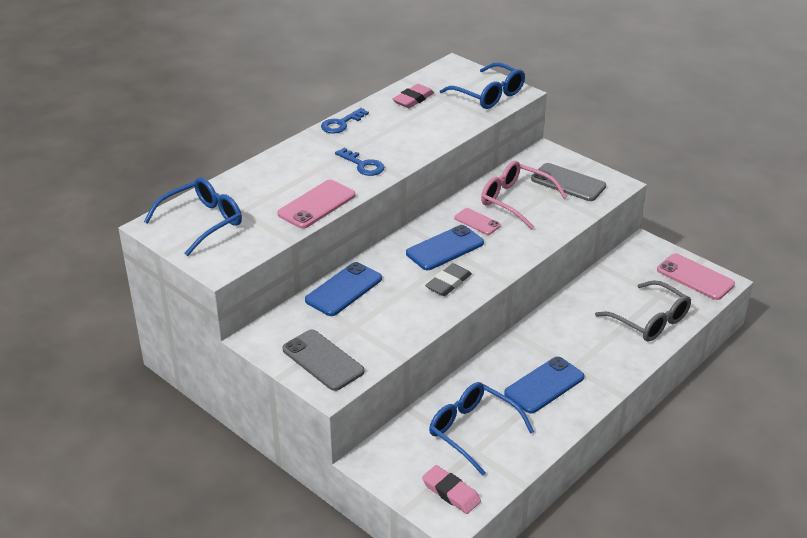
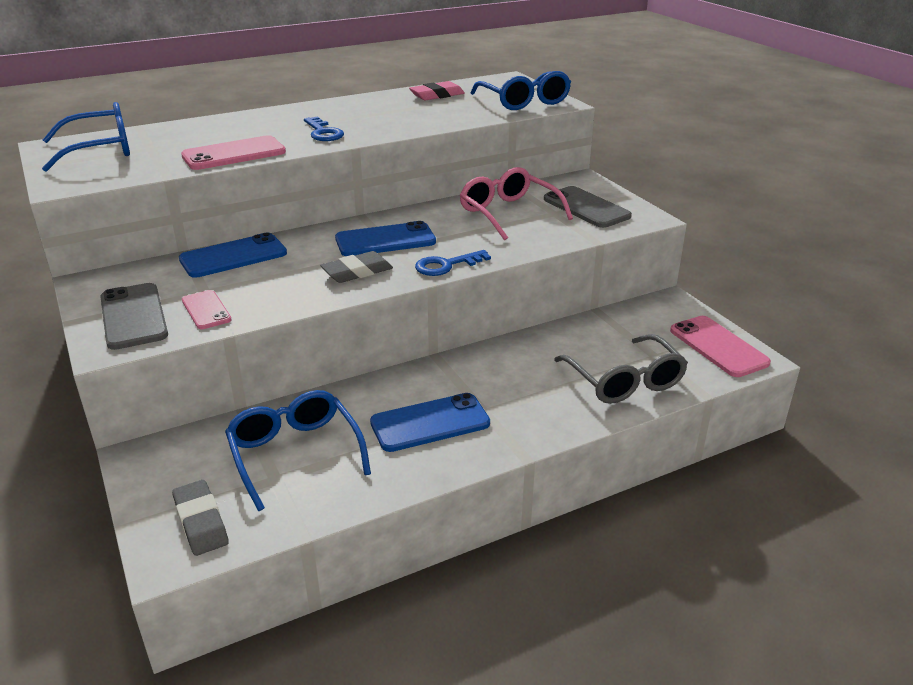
camera: 20 degrees right, 5 degrees down
(341, 124) = (339, 102): blue key -> blue key (446, 265)
(451, 492) = (201, 521): pink eraser -> grey eraser
(477, 222) = (446, 224): pink phone -> pink phone (206, 310)

